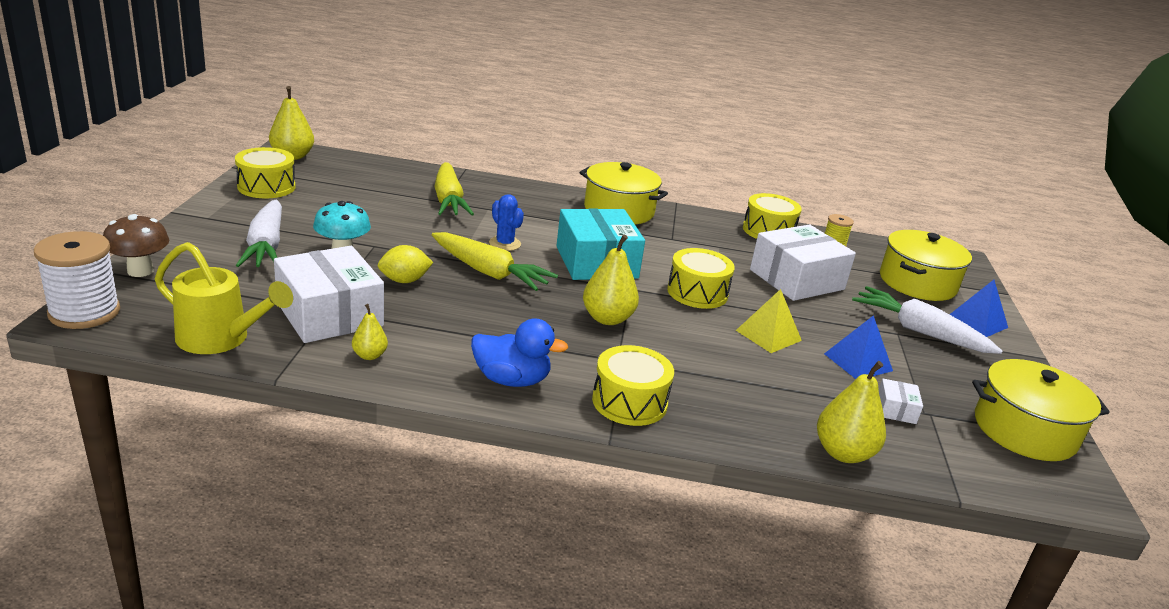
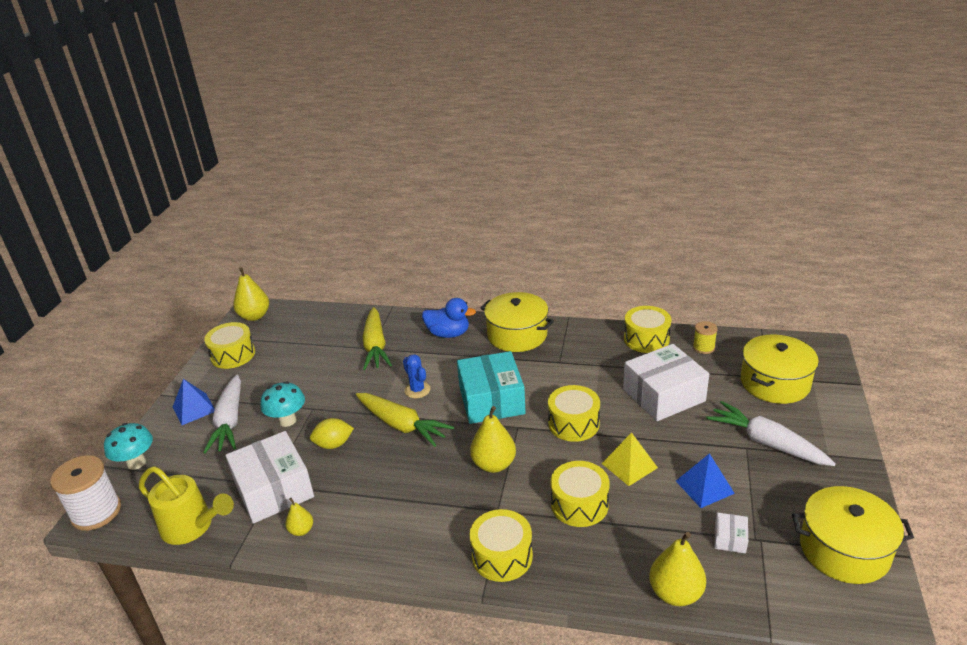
camera: 10 degrees right, 5 degrees up
(140, 271) = (136, 463): brown mushroom -> turquoise mushroom
(511, 380) = (409, 543): blue duck -> blue duck (448, 334)
(716, 364) = (579, 504): none -> yellow drum
(977, 322) = (823, 424): blue pyramid -> blue pyramid (194, 409)

